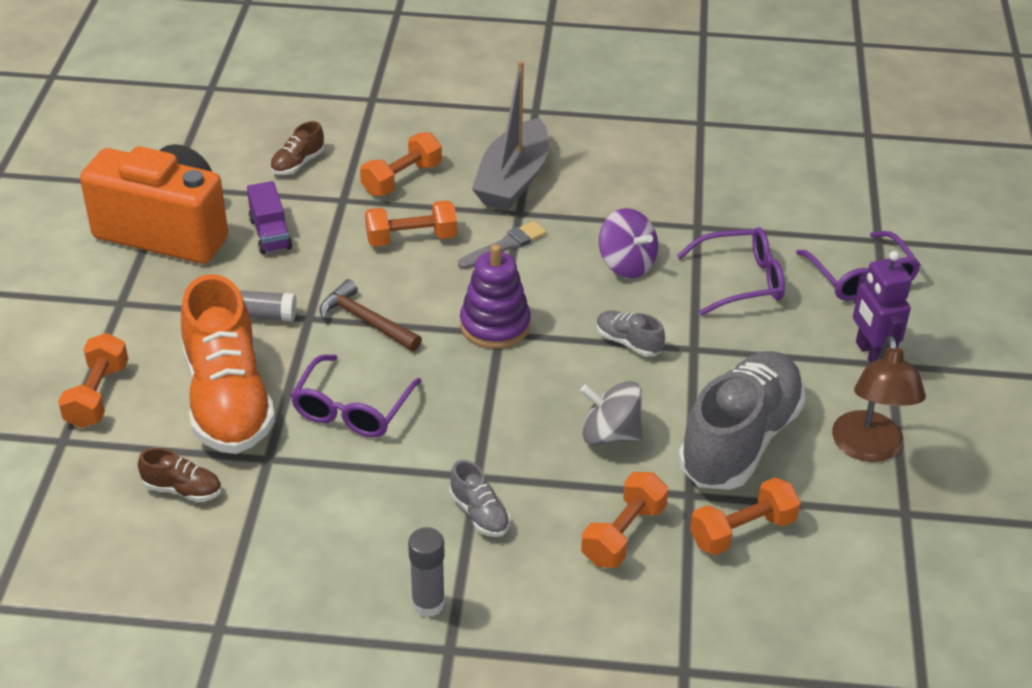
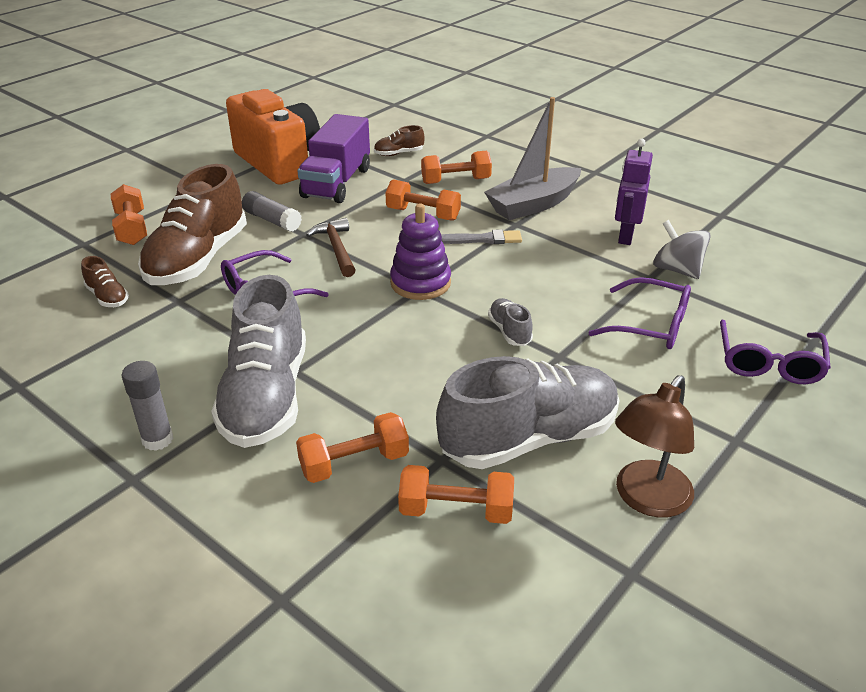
camera: 35 degrees right, 5 degrees down
(97, 395) = (132, 228): orange dumbbell -> orange dumbbell turned 60 degrees counterclockwise
(228, 400) = (198, 259): orange shoe -> brown shoe
(270, 234) = (337, 183): purple truck -> purple truck, size x1.78
(479, 514) = (266, 396): grey shoe -> grey shoe, size x2.35
(610, 434) = (425, 387): grey spinning top -> grey spinning top (677, 270)
(627, 264) = (564, 281): purple spinning top -> none
(871, 354) = (722, 424): purple robot -> purple robot (625, 236)

